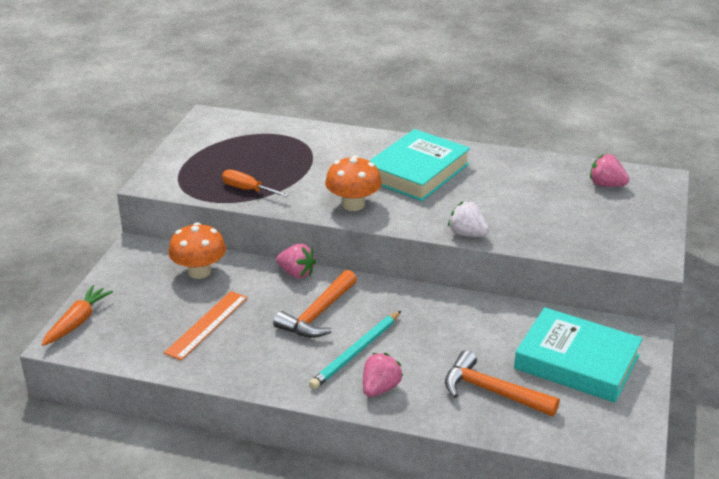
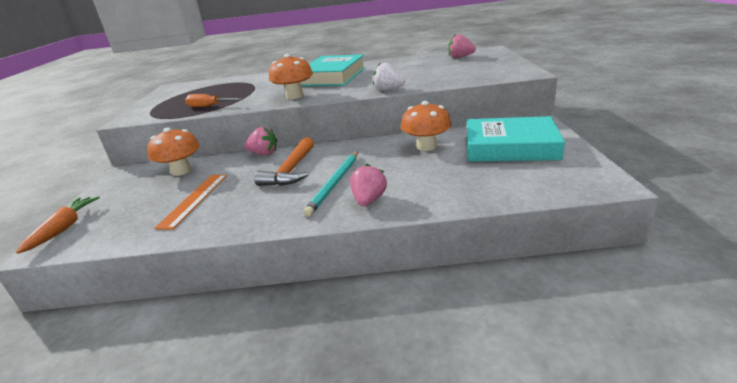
camera: 15 degrees left, 5 degrees down
(484, 327) = (426, 146): none -> orange mushroom
(492, 391) = (463, 178): orange hammer -> none

